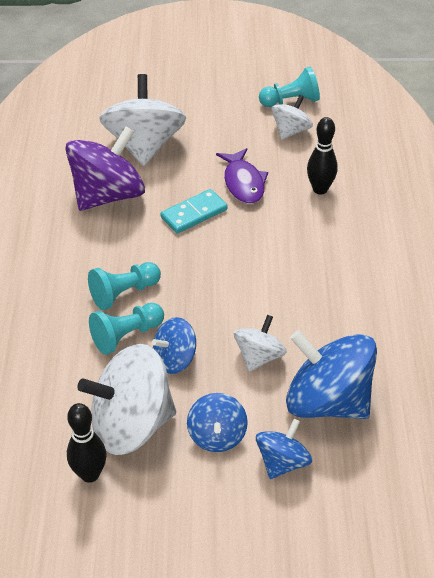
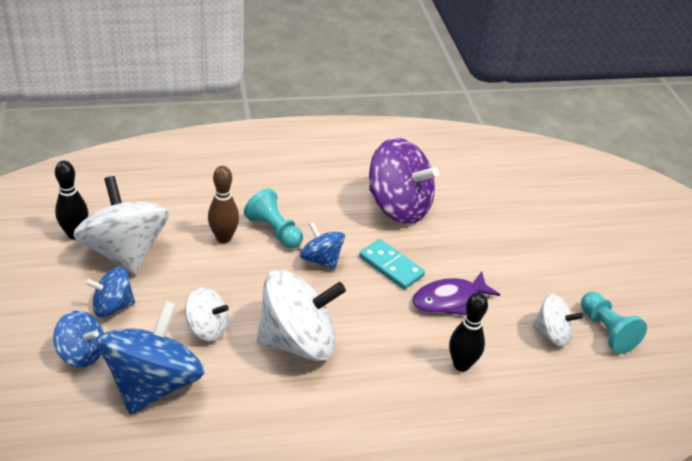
camera: 75 degrees right, 5 degrees down
(126, 336) = (224, 238): turquoise pawn -> brown bowling pin
(145, 146) = (478, 222): white spinning top -> white spinning top (298, 341)
(175, 359) = (199, 271): blue spinning top -> blue spinning top (321, 259)

